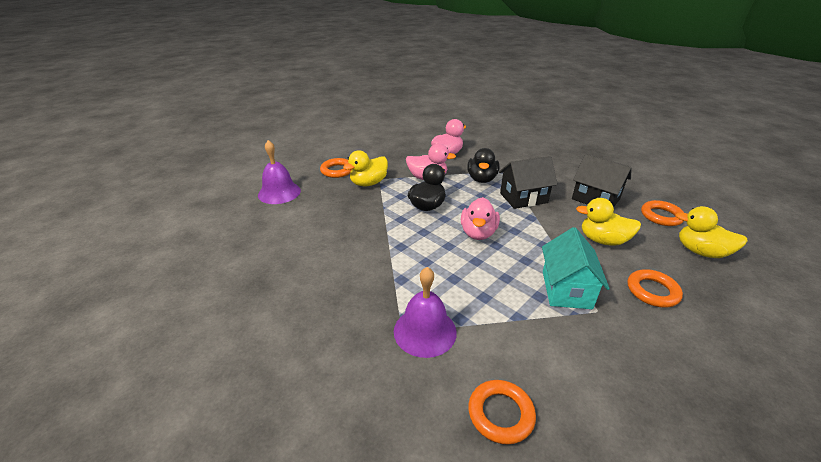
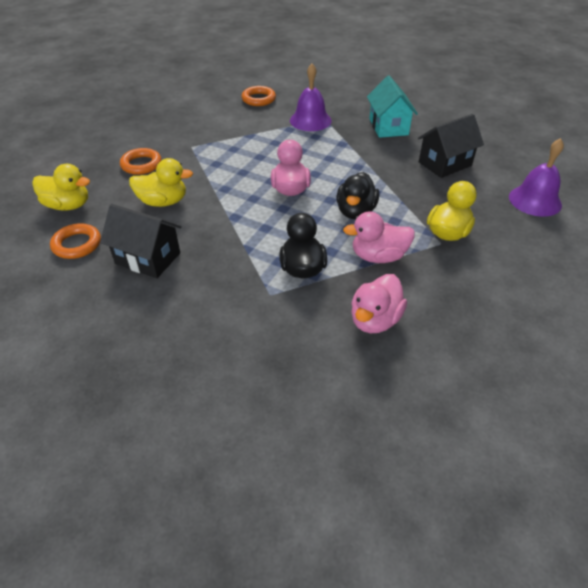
camera: 165 degrees right, 10 degrees up
(337, 170) = (509, 247): orange ring -> none
(523, 198) = (243, 244): black house -> black house (445, 164)
(566, 289) = (211, 156): turquoise house -> turquoise house (388, 127)

